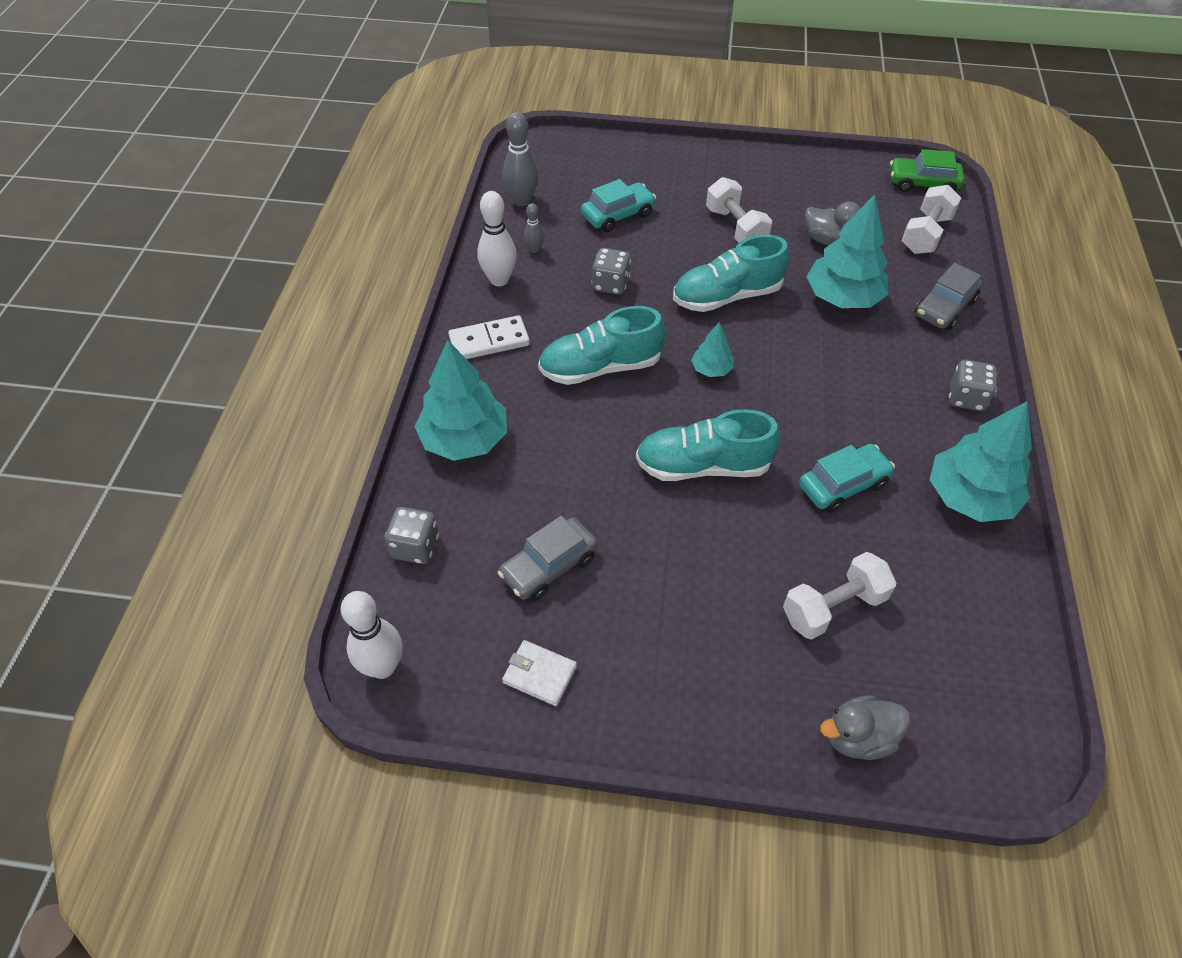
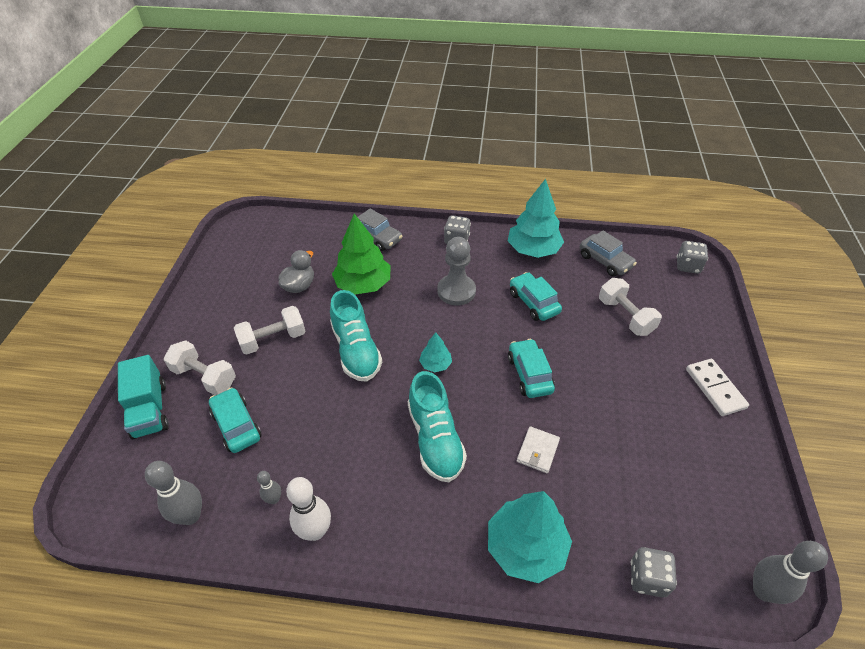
camera: 90 degrees left, 5 degrees down
(383, 667) = (763, 591): white bowling pin -> grey bowling pin
(489, 341) = (402, 534): white domino -> white domino (715, 388)
(539, 674) = (727, 475): white wallet -> white wallet (538, 451)
(549, 566) = (639, 472): grey car -> grey car (605, 261)
(610, 284) = (333, 431): grey dice -> grey dice (687, 266)
(636, 157) = (150, 410): none -> turquoise truck
(702, 466) = (529, 374): turquoise shoe -> turquoise car
(842, 298) = (363, 284): turquoise tree -> green tree
(849, 394) = (456, 291): none -> grey pawn
(858, 737) = (704, 315): grey duck -> none
(923, 183) = (246, 229): green car -> none
(925, 234) = (302, 236): white dumbbell -> white dumbbell (204, 377)

